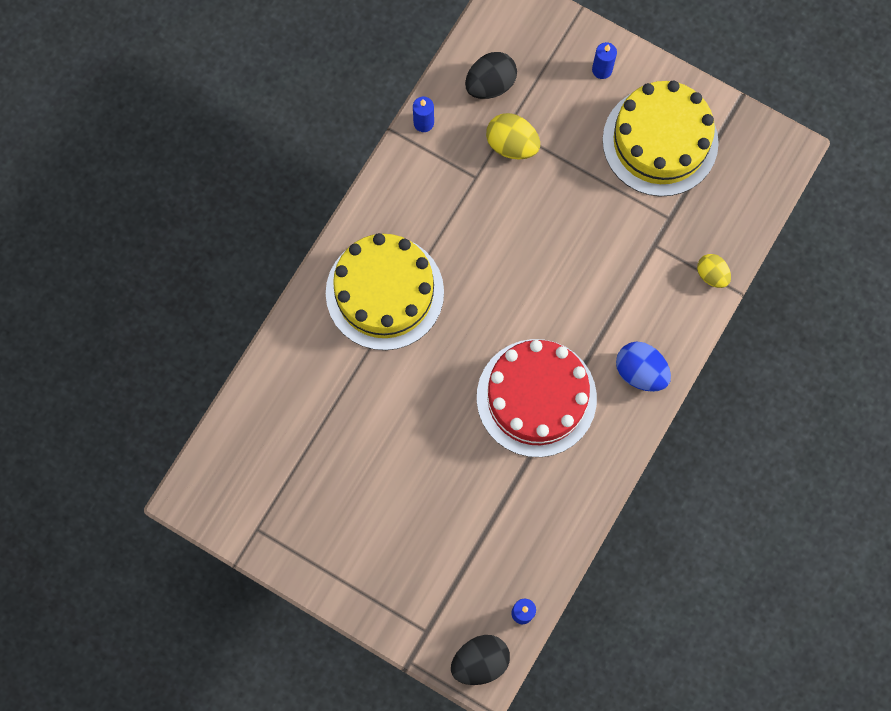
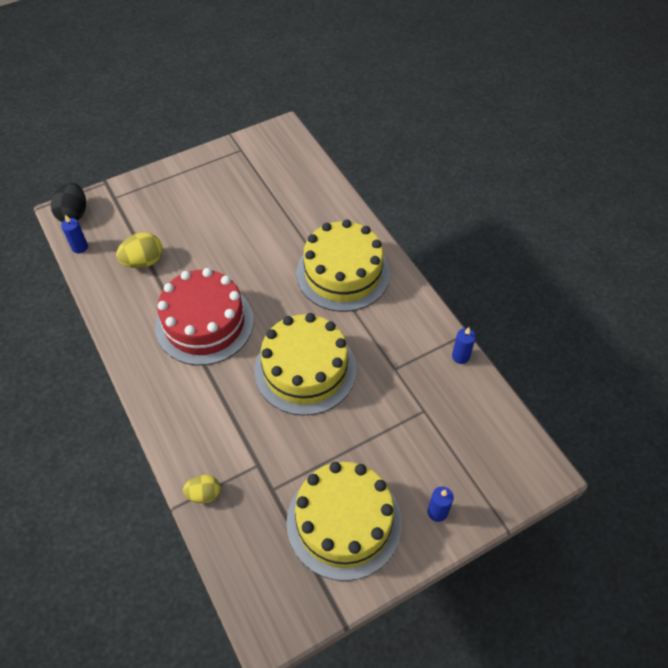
camera: 120 degrees right, 20 degrees down
(490, 84) = (469, 418): black egg -> none
(512, 145) = (407, 406): yellow egg -> yellow egg (143, 262)
(529, 262) = (305, 369): none -> yellow cake
(640, 372) = (170, 398): blue egg -> none

